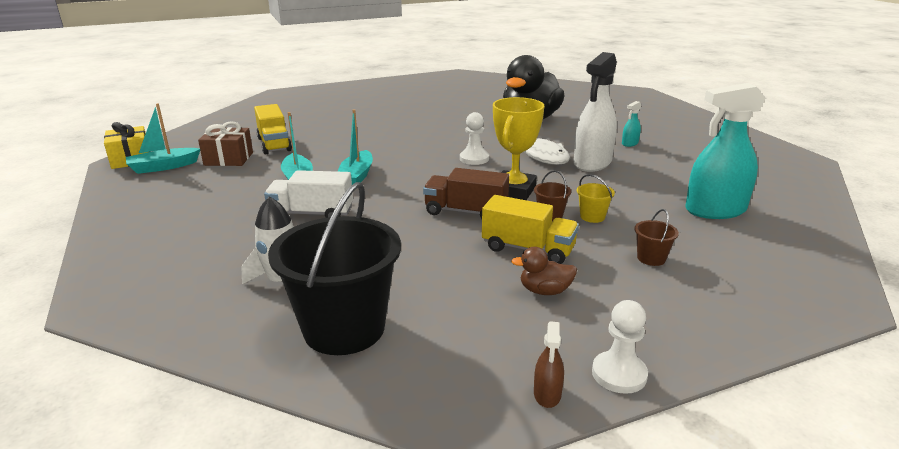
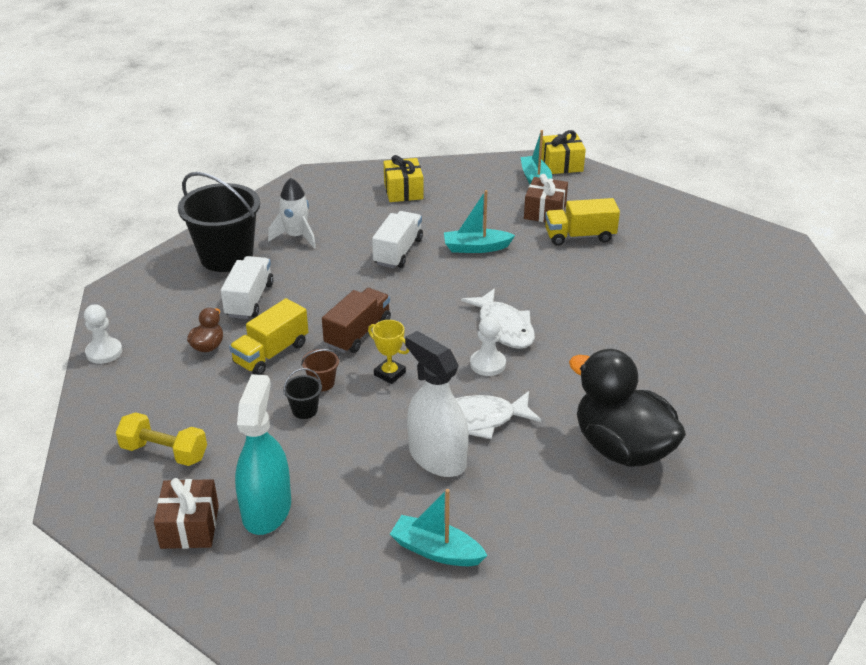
camera: 105 degrees right, 10 degrees up
(168, 230) = (403, 191): none -> yellow gift
(356, 176) = (469, 280): turquoise boat -> turquoise boat (436, 551)
(422, 158) = (504, 327): none -> white fish
(440, 284) = (249, 300): none -> white truck
(514, 190) = (389, 374): yellow trophy -> yellow trophy, size x0.59
(547, 394) = (112, 320): brown spray bottle -> none
(592, 217) = (304, 410): yellow bucket -> black bucket
(630, 143) = (491, 521): turquoise spray bottle -> none
(651, 258) = (212, 420): brown bucket -> none
(720, 273) = (164, 452): none -> yellow dumbbell
(775, 237) = (190, 527): none -> brown gift

